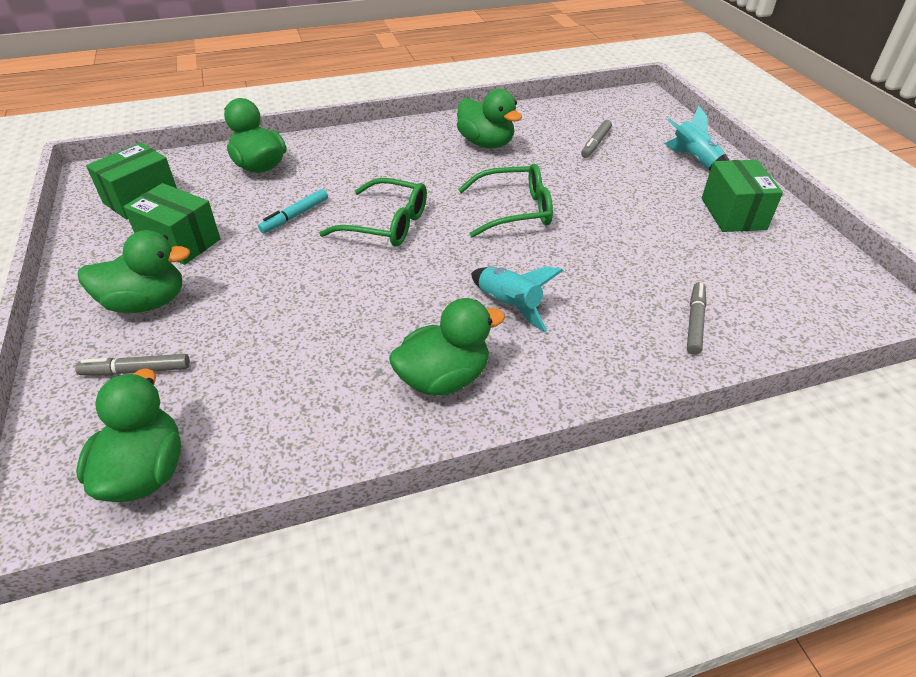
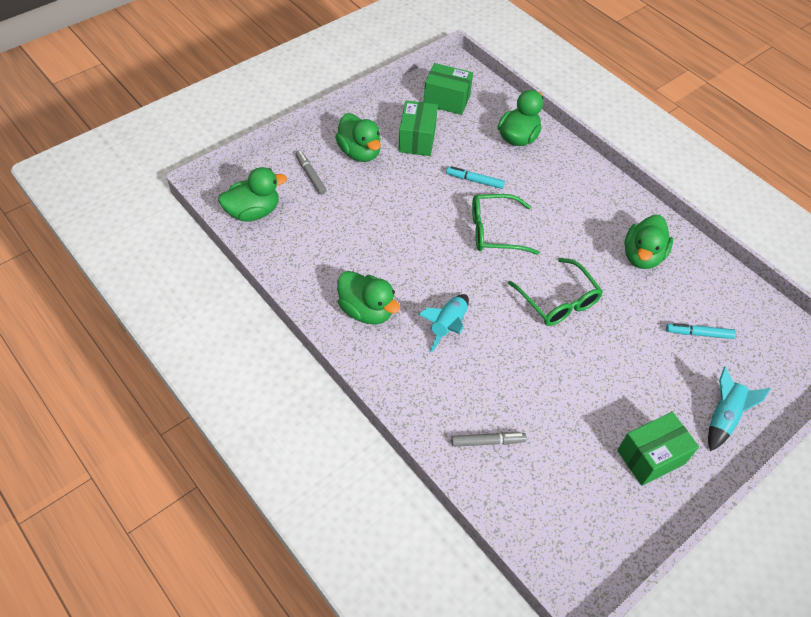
camera: 65 degrees right, 10 degrees up
(386, 224) = (495, 231): green glasses -> green glasses turned 90 degrees clockwise
(595, 143) = (699, 334): grey marker -> turquoise marker

